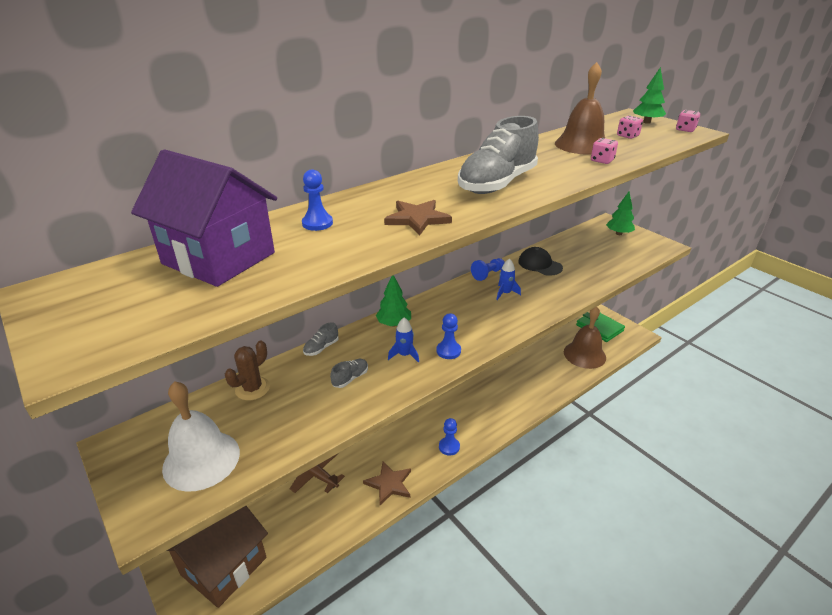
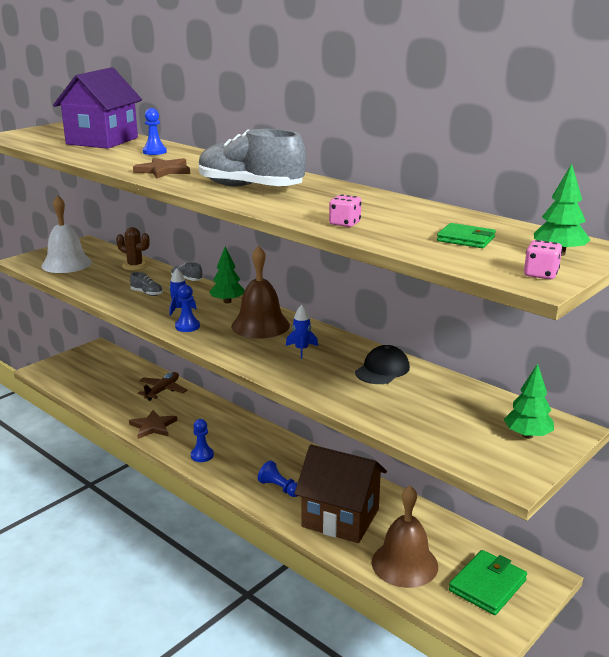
camera: 80 degrees right, 10 degrees down
(224, 566) = (79, 370): brown house -> brown house (340, 518)
(488, 274) = (341, 339): blue pawn -> blue pawn (279, 488)
(581, 145) = (402, 217): brown bell -> brown bell (260, 325)
(627, 136) = (466, 239): pink dice -> green wallet

